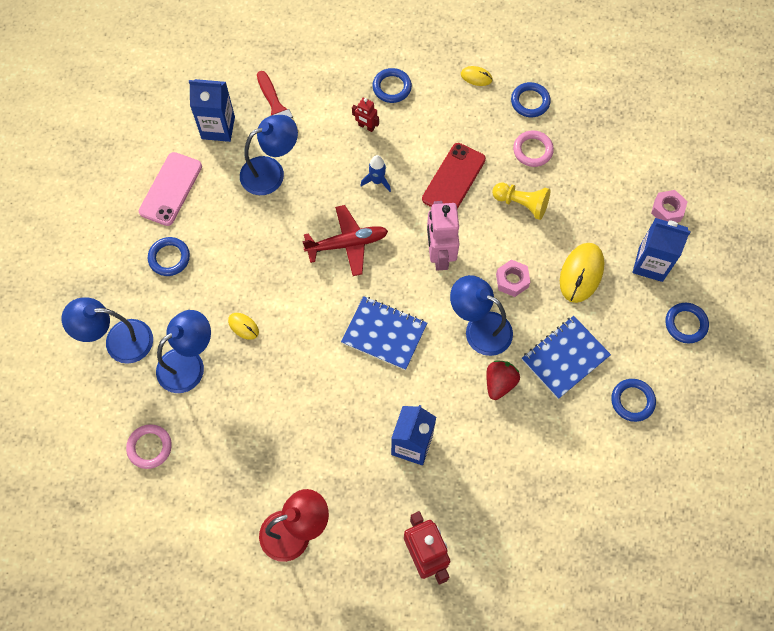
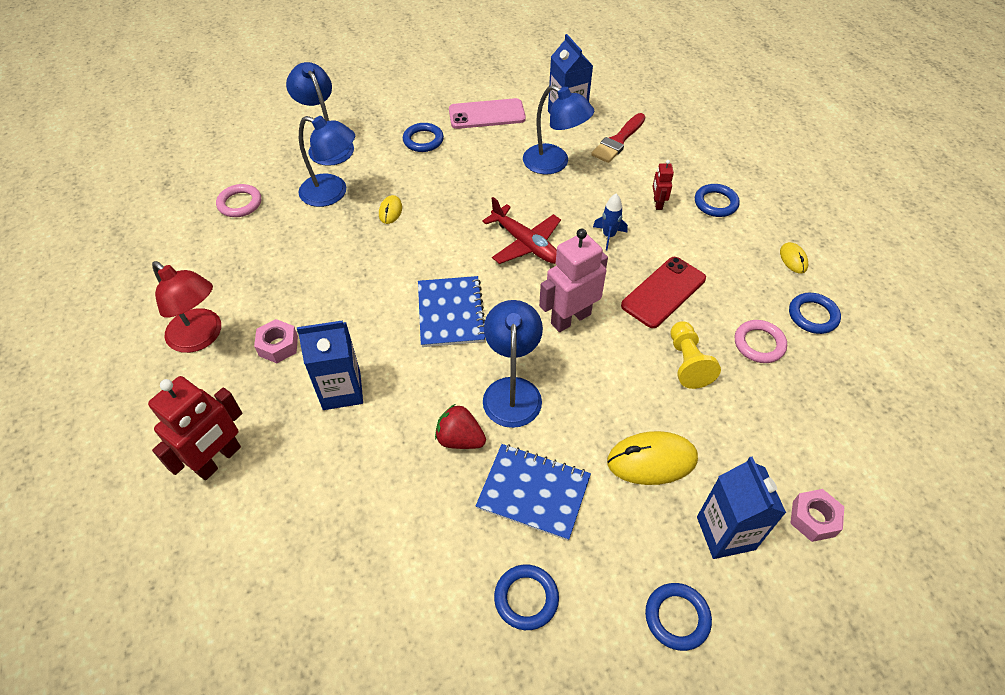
camera: 60 degrees right, 15 degrees down
(453, 179) = (663, 292): red phone -> red phone turned 45 degrees counterclockwise
(499, 383) = (460, 439): red strawberry -> red strawberry turned 150 degrees counterclockwise
(512, 280) = (590, 395): pink nut -> pink nut (278, 346)

